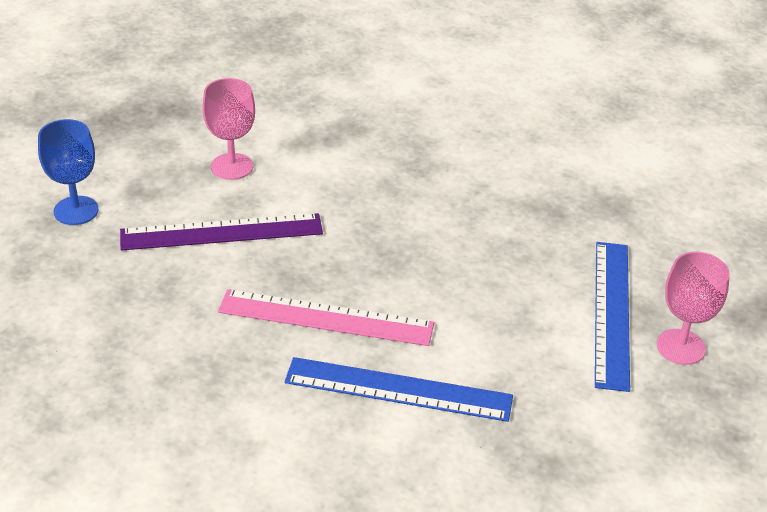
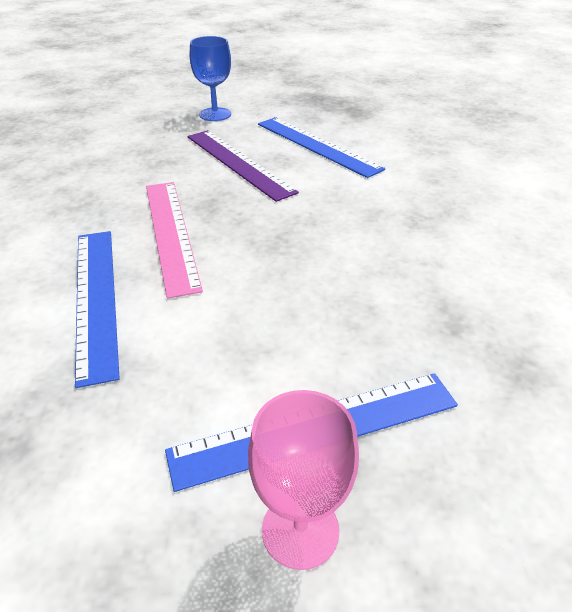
camera: 65 degrees right, 0 degrees up
(232, 166) = (317, 145): pink goblet -> blue ruler

